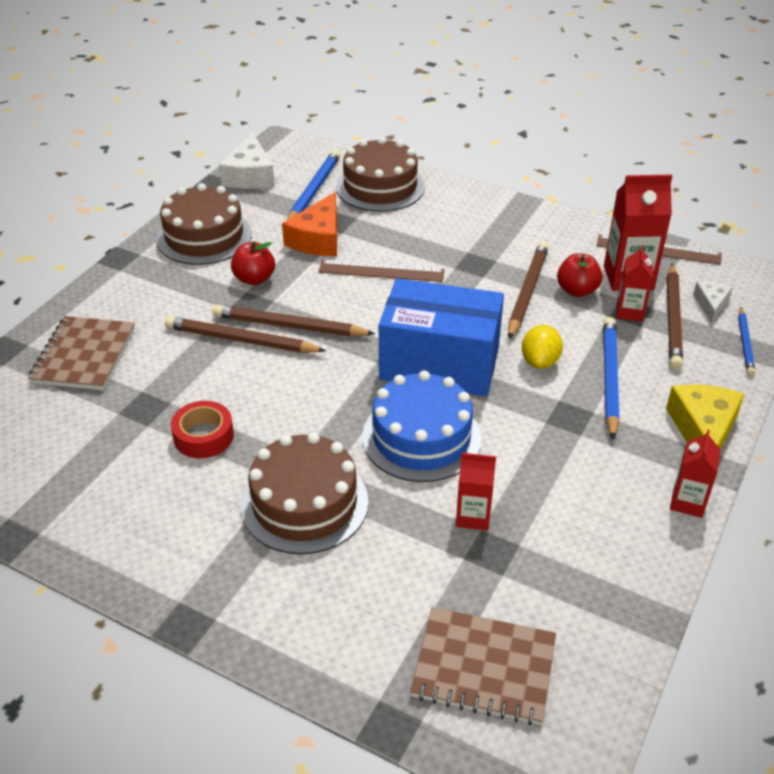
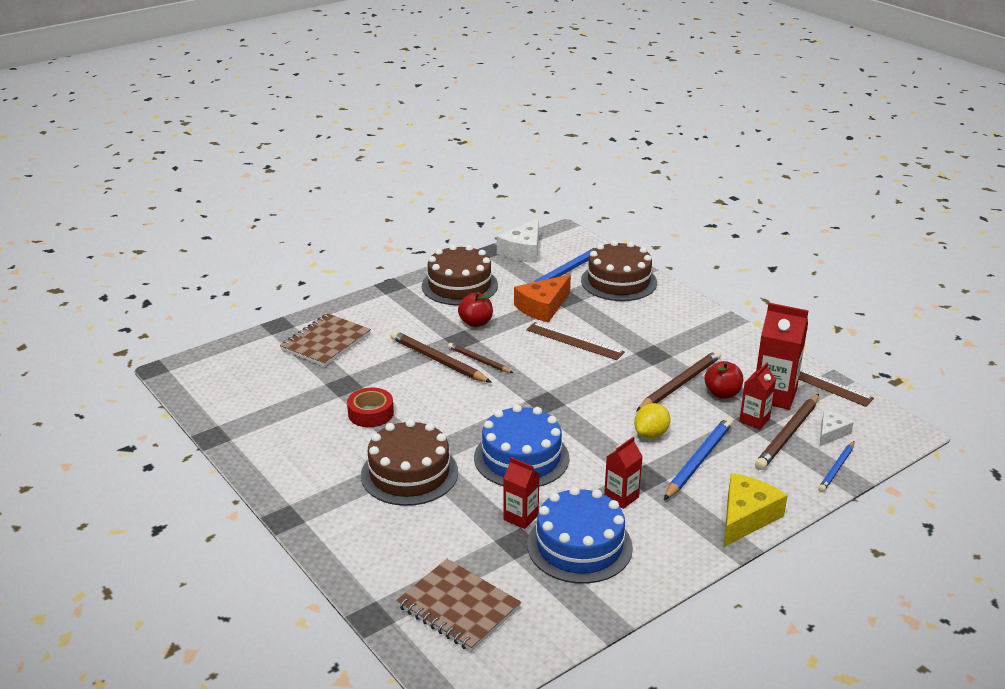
camera: 25 degrees right, 10 degrees down
(289, 326) = (479, 360): brown pencil -> brown pencil, size x0.61
(439, 363) = (571, 414): blue box -> none
(562, 530) = (579, 546): none -> blue cake
(687, 502) = (692, 559): red carton -> red carton (621, 497)

